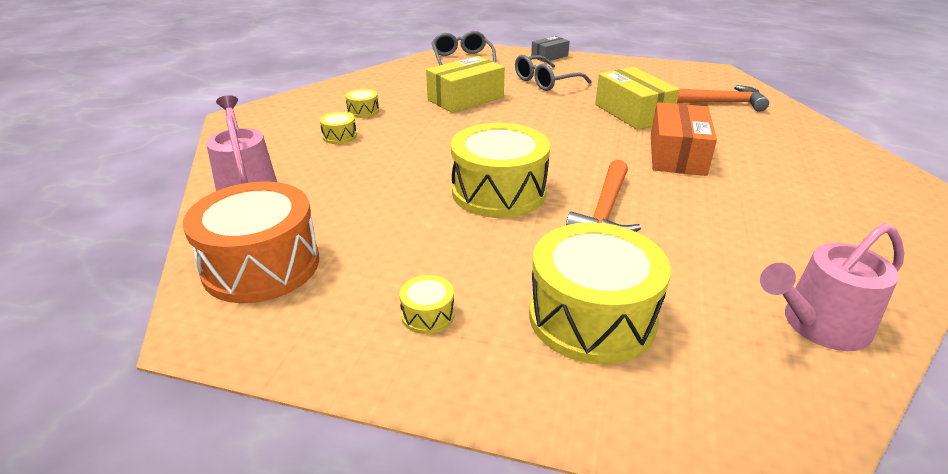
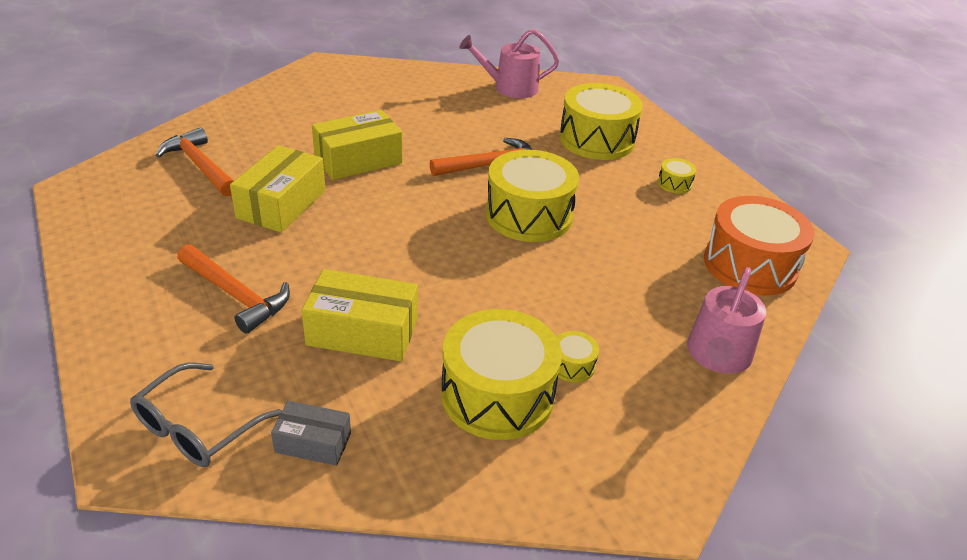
camera: 135 degrees left, 5 degrees up
(363, 111) = (497, 394): yellow drum -> yellow drum, size x2.37
(545, 82) = (235, 295): grey glasses -> orange hammer
(549, 56) = (107, 337): grey box -> grey box (313, 442)
(677, 155) = (358, 160): orange box -> yellow box
(819, 325) = (510, 88): pink watering can -> pink watering can turned 150 degrees clockwise

